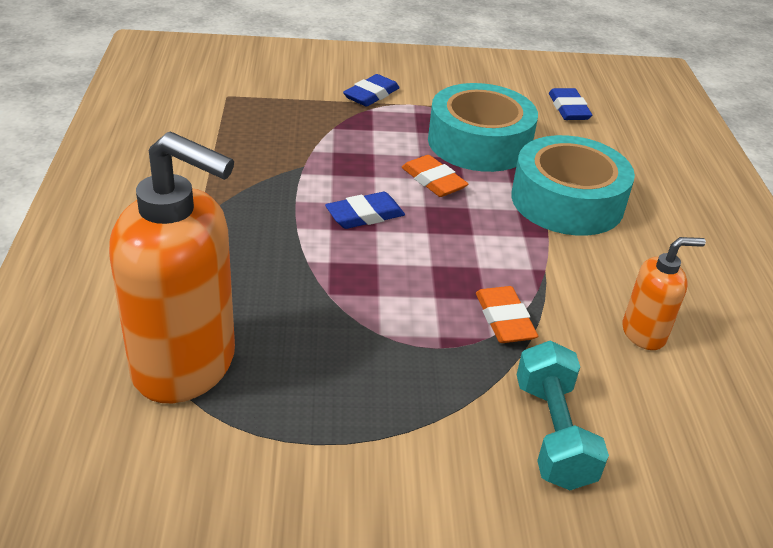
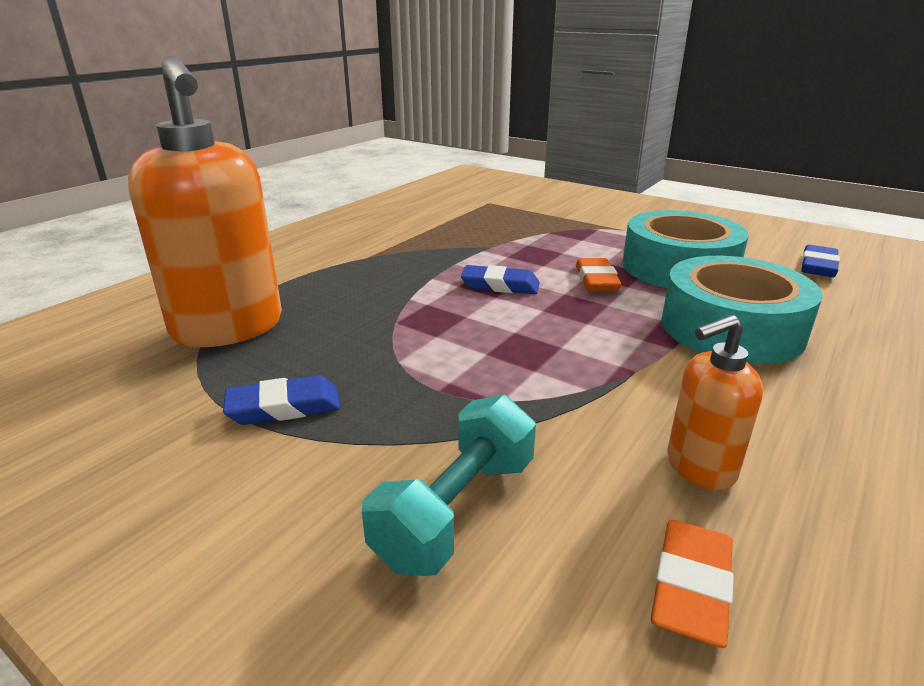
camera: 40 degrees right, 10 degrees down
(371, 95) = (609, 221): blue eraser -> blue eraser (284, 407)
(504, 319) = (535, 393): orange eraser -> orange eraser (691, 587)
(644, 333) = (699, 468): orange soap dispenser -> orange soap dispenser turned 135 degrees clockwise

